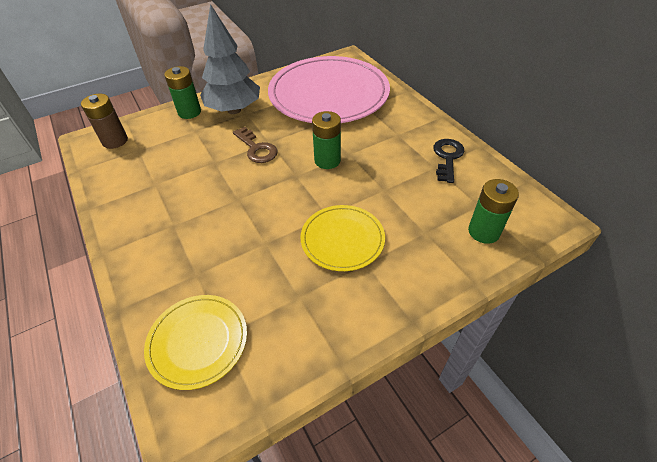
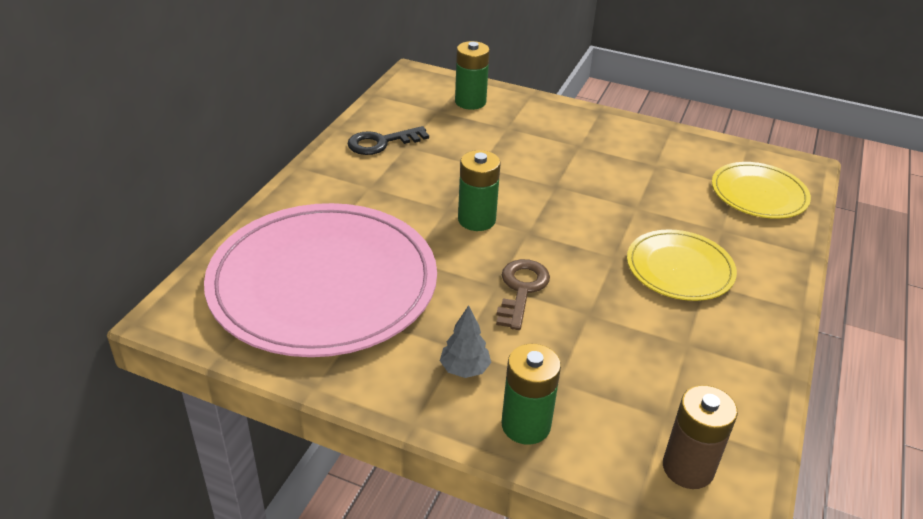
camera: 130 degrees left, 10 degrees down
(234, 110) = (464, 369): grey tree -> grey tree, size x0.43
(342, 239) = (572, 166): yellow plate -> yellow plate (679, 268)

